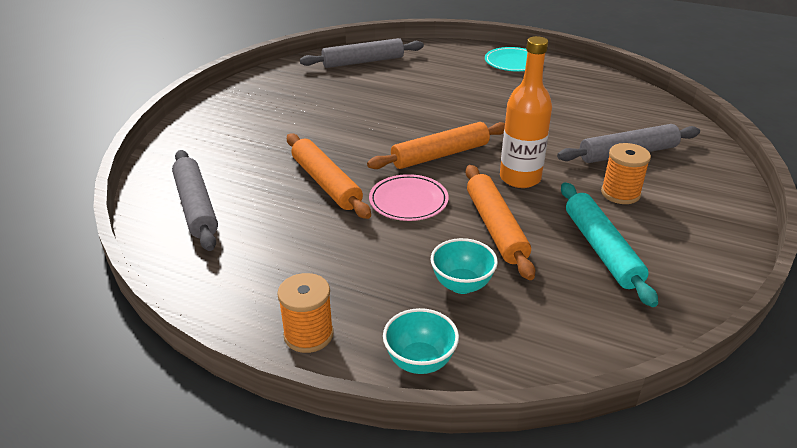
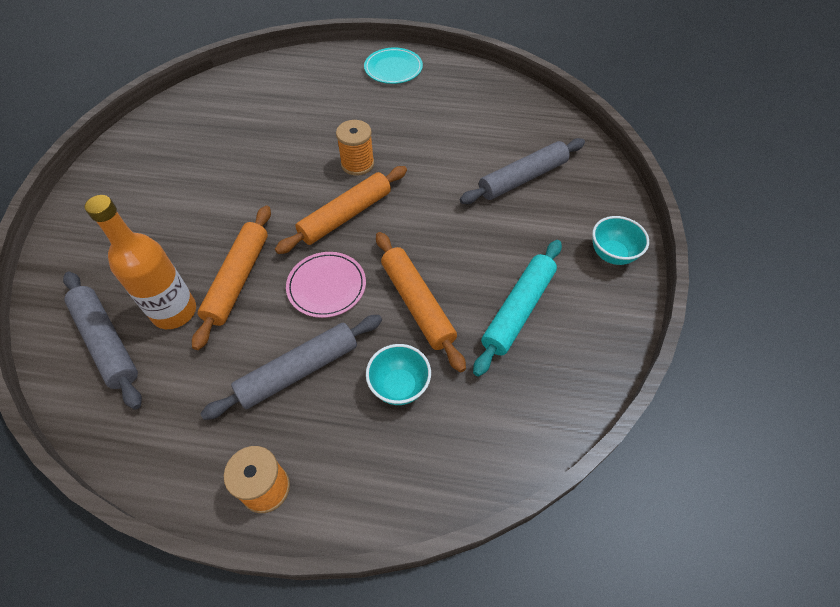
camera: 15 degrees left, 20 degrees up
(326, 183) = (238, 279): orange rolling pin -> orange rolling pin turned 60 degrees clockwise
(363, 62) = (238, 93): grey rolling pin -> grey rolling pin (299, 371)
(420, 361) = (379, 493): turquoise bowl -> turquoise bowl (612, 254)
(520, 178) = (428, 232): orange bottle -> orange bottle (174, 312)
(602, 249) = (518, 310): turquoise rolling pin -> turquoise rolling pin turned 60 degrees clockwise
(620, 193) = (524, 233): orange spool -> orange spool (357, 164)

